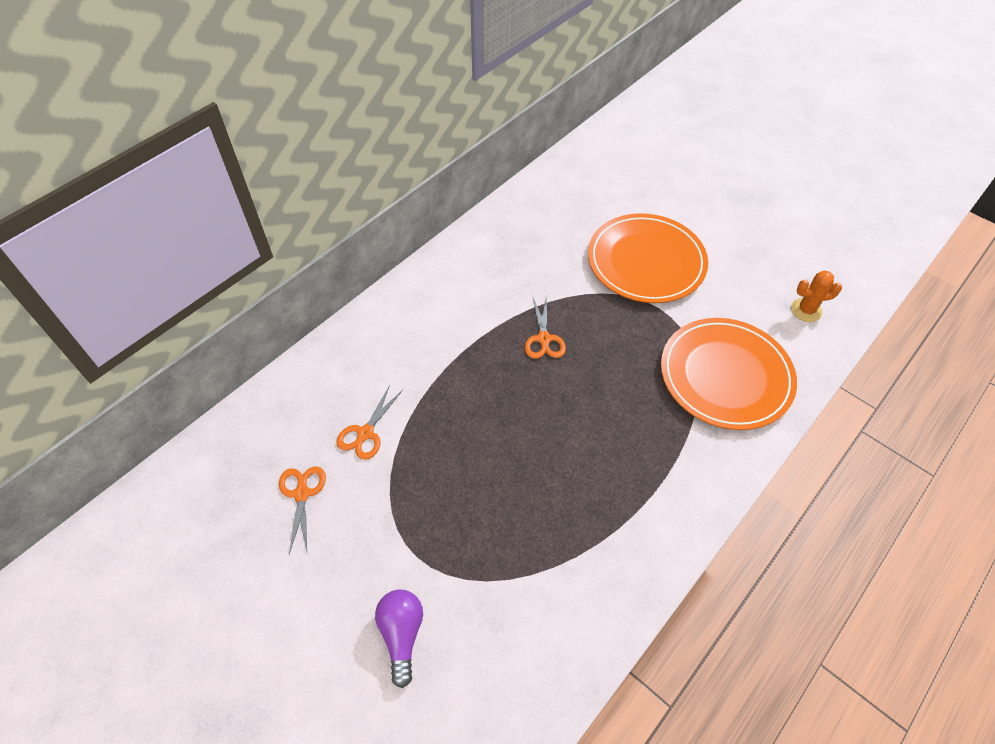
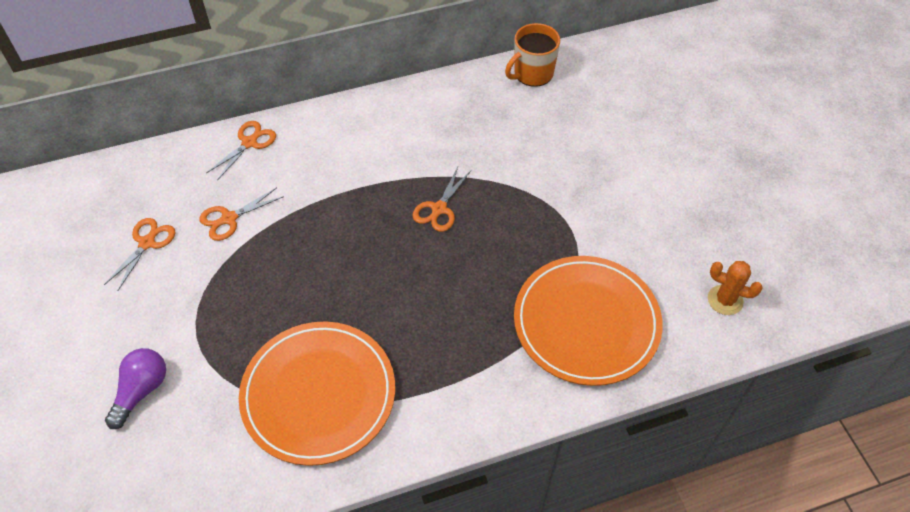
camera: 30 degrees right, 0 degrees up
(333, 356) = (249, 143): none -> orange scissors
(534, 196) = (532, 73): none -> orange mug
(646, 262) = (594, 181): orange plate -> orange plate (318, 394)

